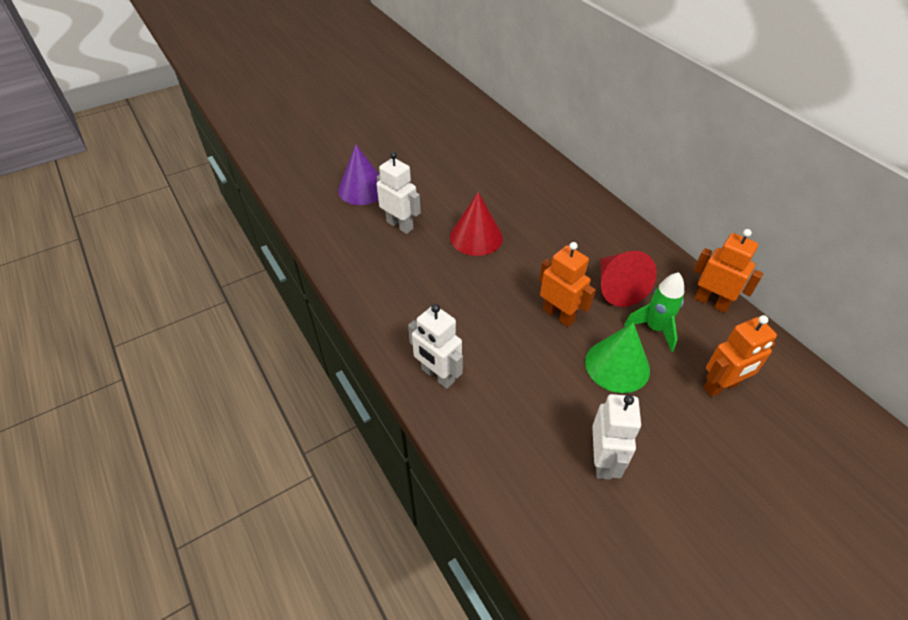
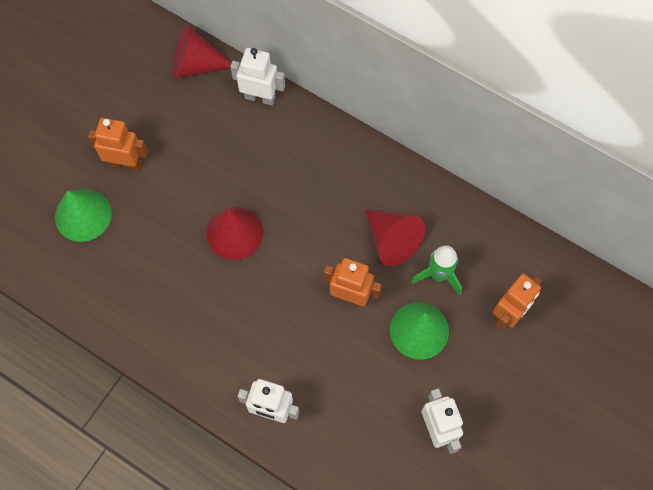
camera: 25 degrees left, 20 degrees up
(362, 189) = (83, 215): purple cone -> green cone
(400, 225) = (150, 249): white robot -> white robot (260, 97)
(502, 134) = (196, 65): none -> red cone
(711, 302) = (479, 222): orange robot -> orange robot (126, 163)

